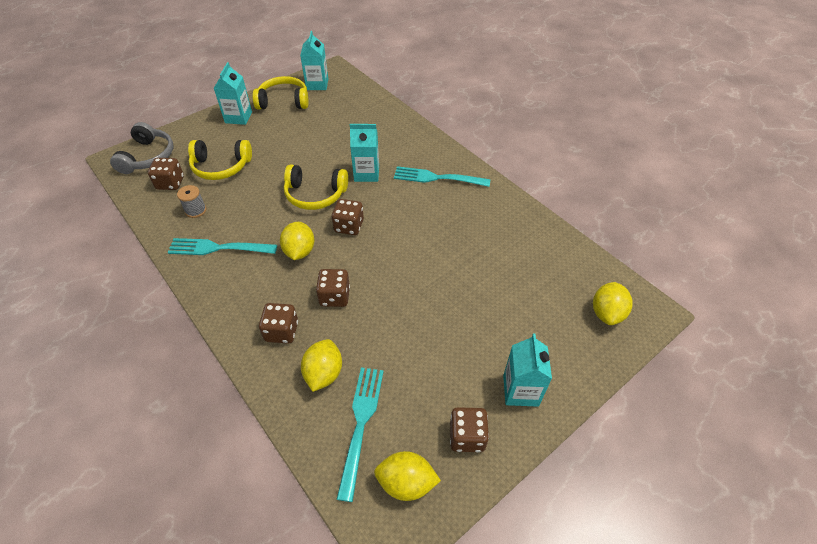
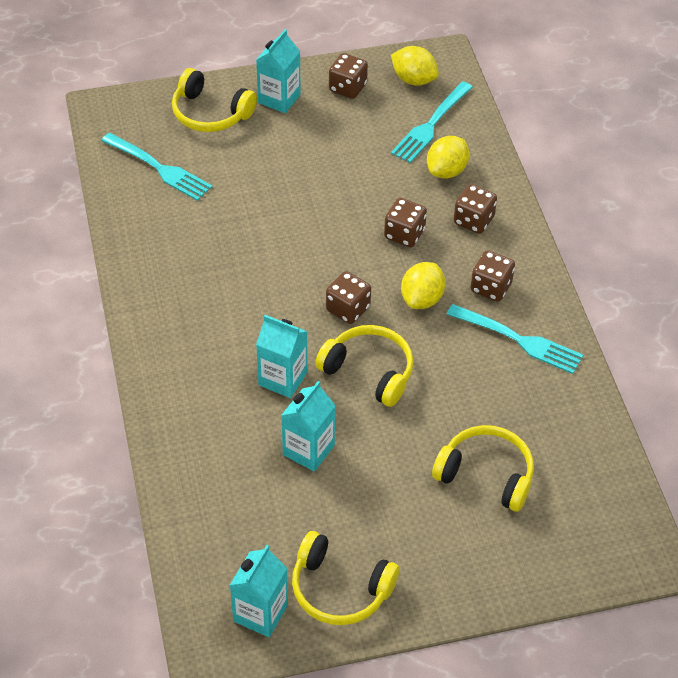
camera: 155 degrees left, 0 degrees up
(148, 157) = (597, 542): grey headphones -> none
(170, 183) = (567, 472): brown dice -> brown dice (491, 287)
(196, 210) = (538, 408): grey spool -> none
(238, 117) = (431, 579): turquoise carton -> turquoise carton (308, 450)
(438, 178) = (192, 334): turquoise fork -> turquoise fork (158, 168)
(565, 346) = (210, 113): none -> yellow headphones
(607, 313) = (145, 122): yellow lemon -> none

